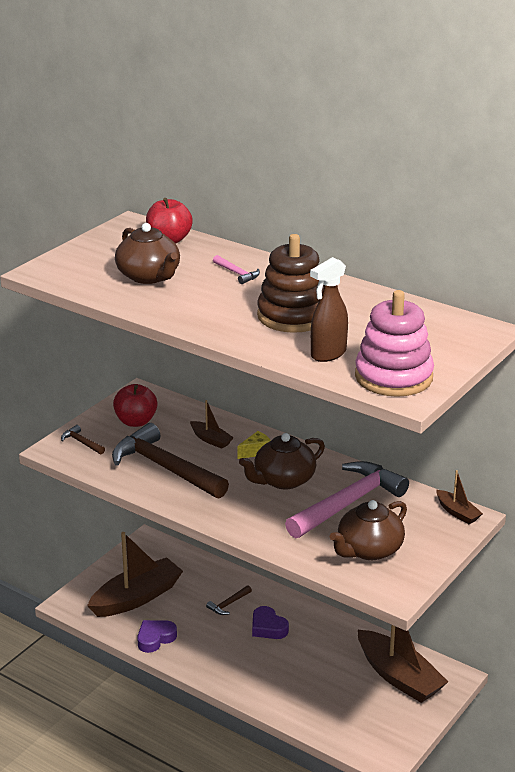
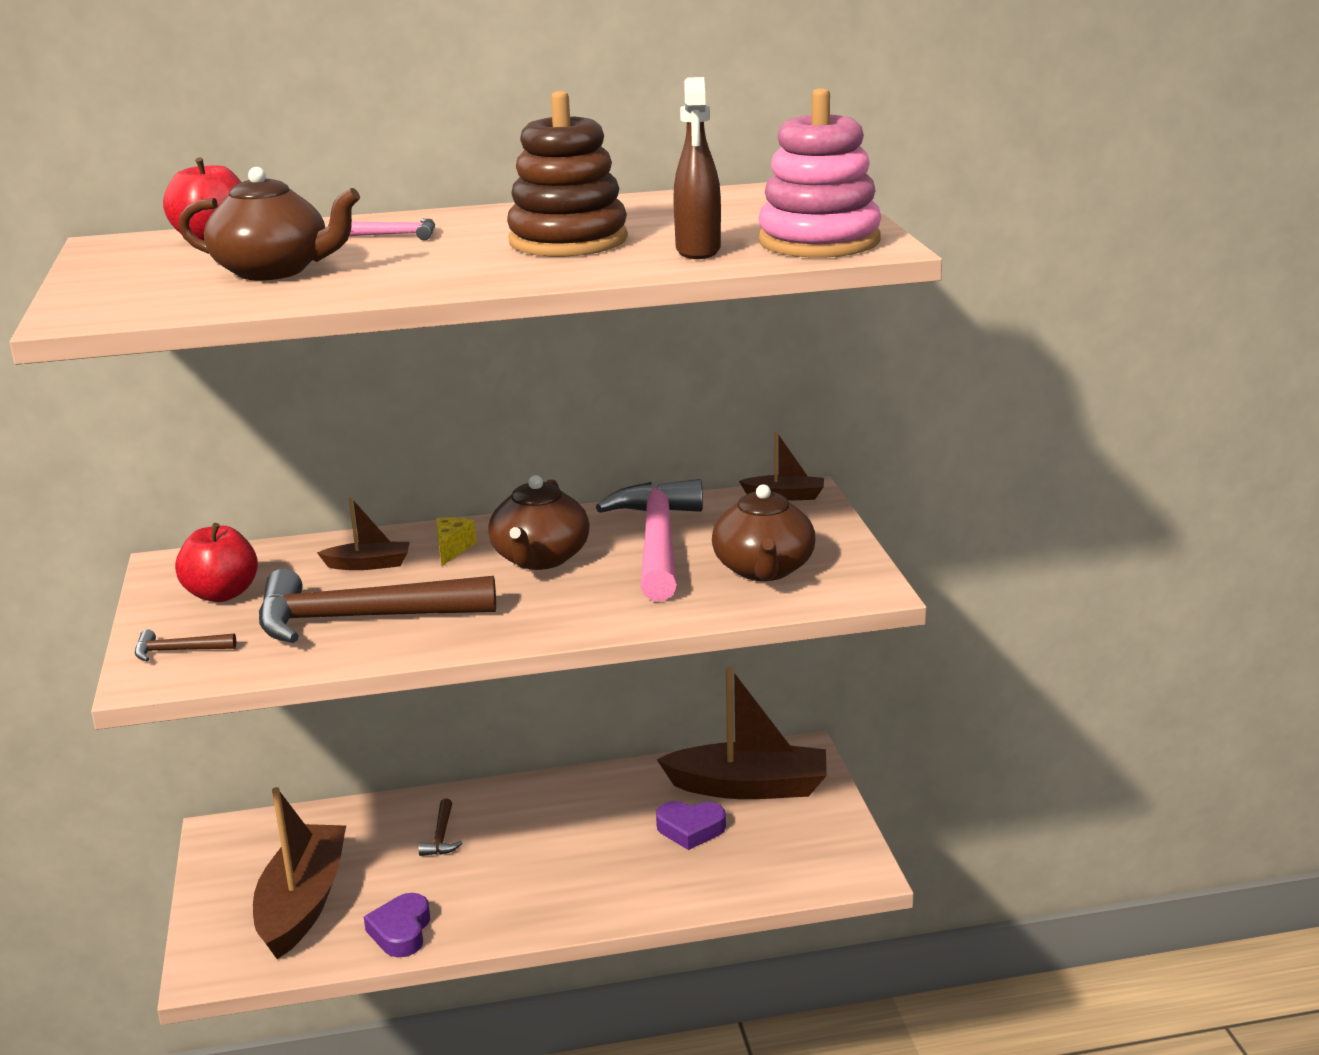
camera: 45 degrees left, 5 degrees down
(268, 627) = (529, 830): purple heart -> purple heart (690, 829)

